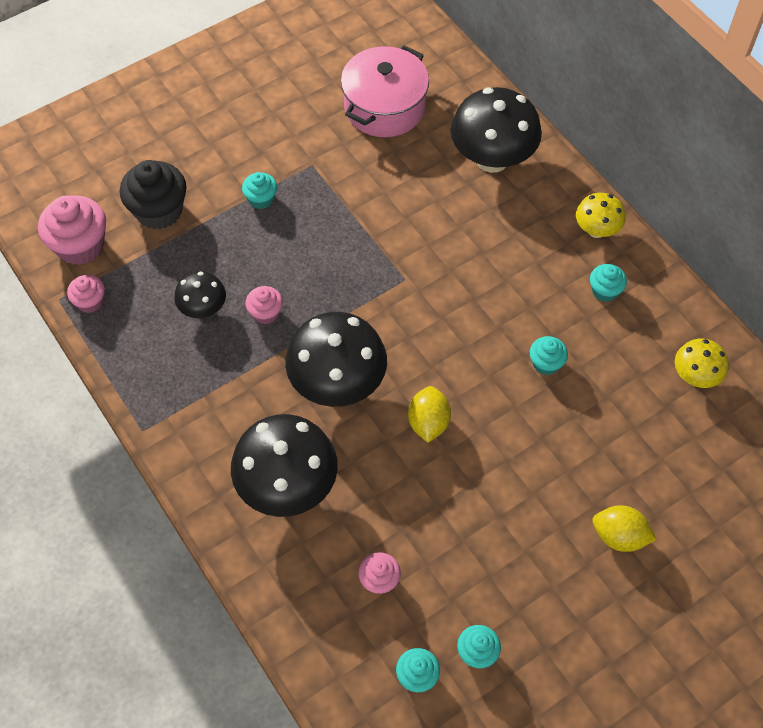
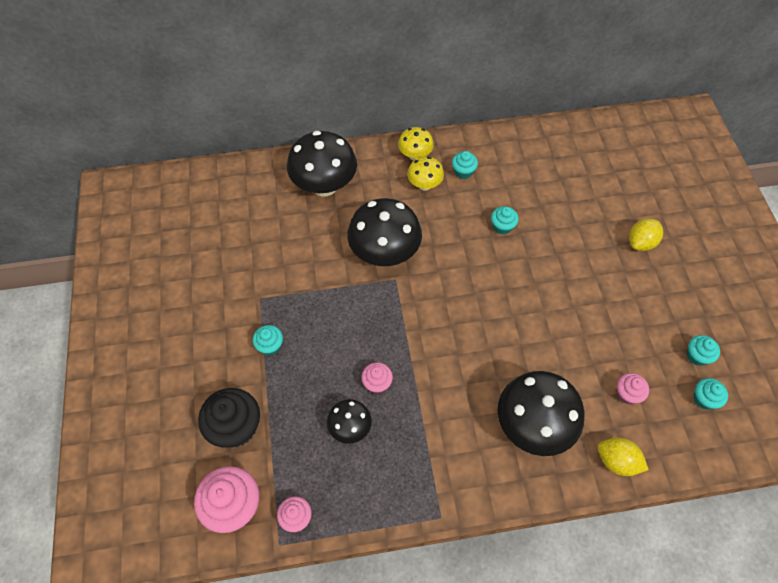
camera: 65 degrees left, 0 degrees up
(337, 384) = (462, 358): black mushroom -> black mushroom (384, 253)
(384, 107) = (237, 230): pink pot -> none
(428, 422) = (518, 313): yellow lemon -> yellow lemon (616, 461)
(695, 376) = (546, 155): yellow mushroom -> yellow mushroom (424, 185)

